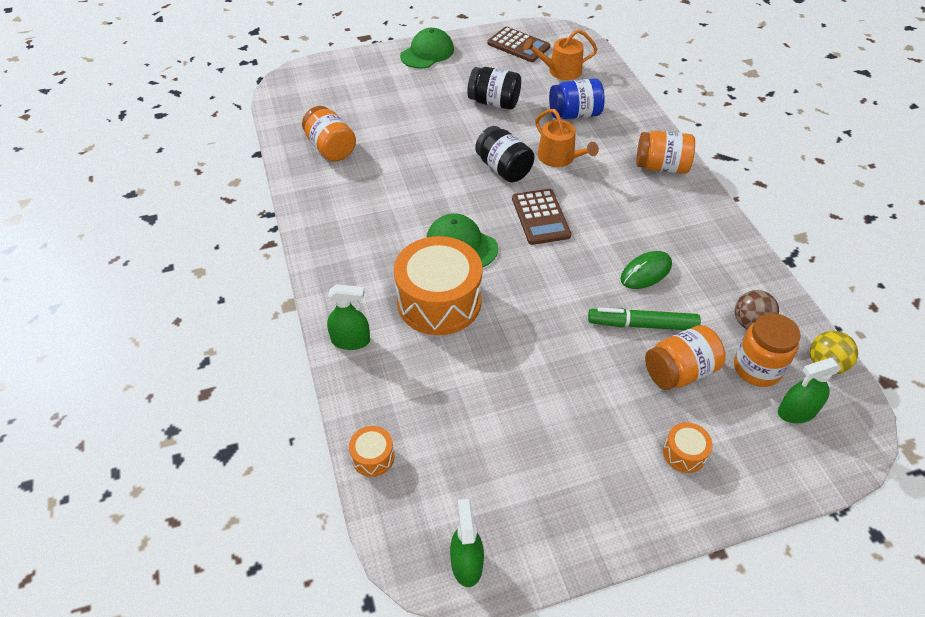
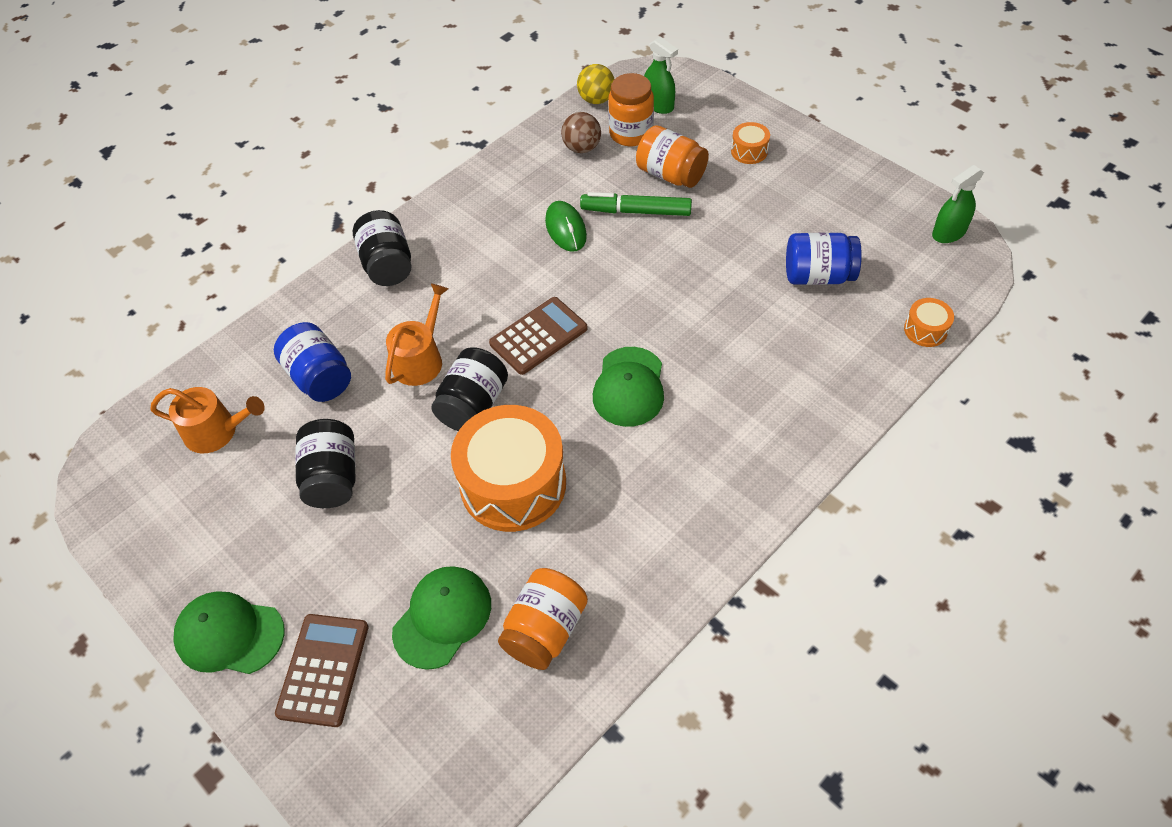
camera: 115 degrees left, 5 degrees up
(351, 340) = (829, 415): green spray bottle -> none
(372, 117) = (442, 617): none -> green cap
(439, 301) = (722, 367): orange drum -> orange drum (513, 484)
(485, 414) = (818, 276): none -> blue jar
(518, 45) = (161, 513): brown calculator -> brown calculator (323, 669)
(560, 71) = (217, 431): orange watering can -> orange watering can turned 45 degrees counterclockwise
(642, 325) = (636, 211): green marker -> green marker turned 120 degrees clockwise
(646, 272) = (566, 228): green mouse -> green mouse turned 45 degrees clockwise
(661, 167) = (387, 265): orange jar -> black jar

